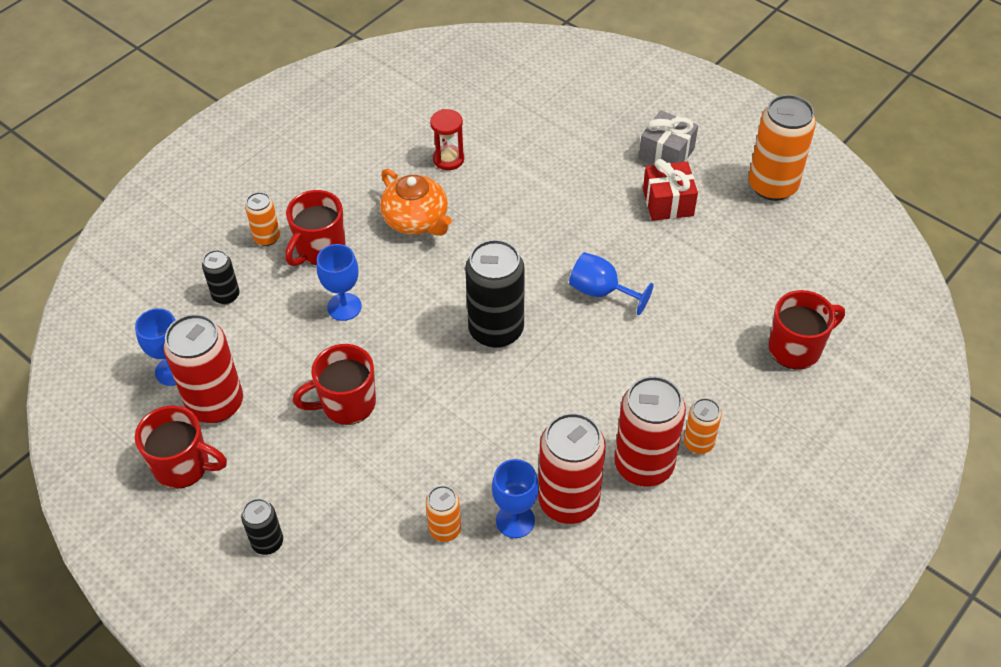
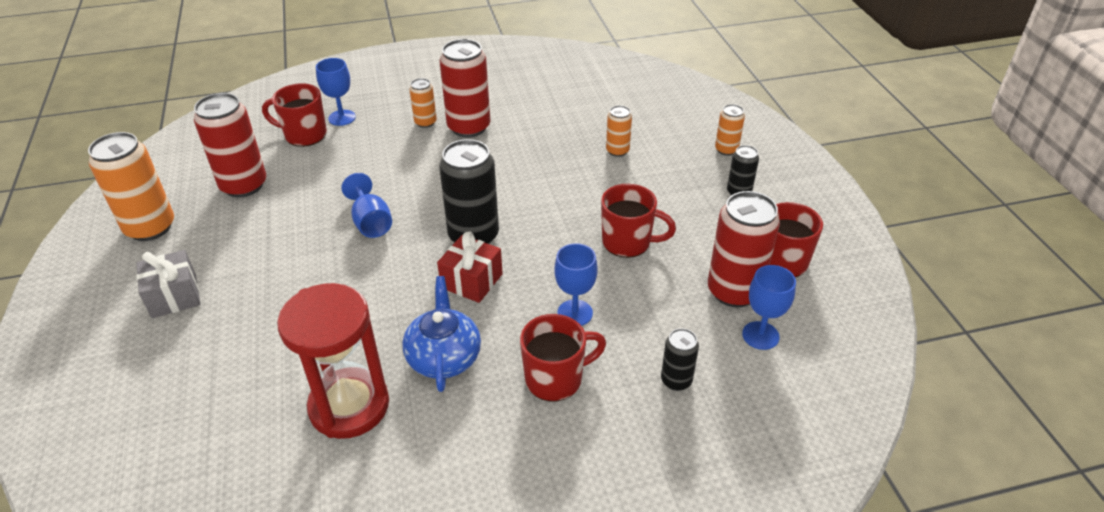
camera: 145 degrees left, 10 degrees down
(267, 238) = (599, 421): orange can -> orange can (726, 150)
(416, 220) = (444, 357): orange teapot -> blue teapot
(448, 159) = (349, 406): red hourglass -> red hourglass, size x2.02
(515, 520) = (571, 137): blue goblet -> blue goblet (342, 118)
(568, 501) = (531, 132): red can -> red can (244, 185)
(668, 202) = (236, 257): red gift -> red gift (471, 281)

